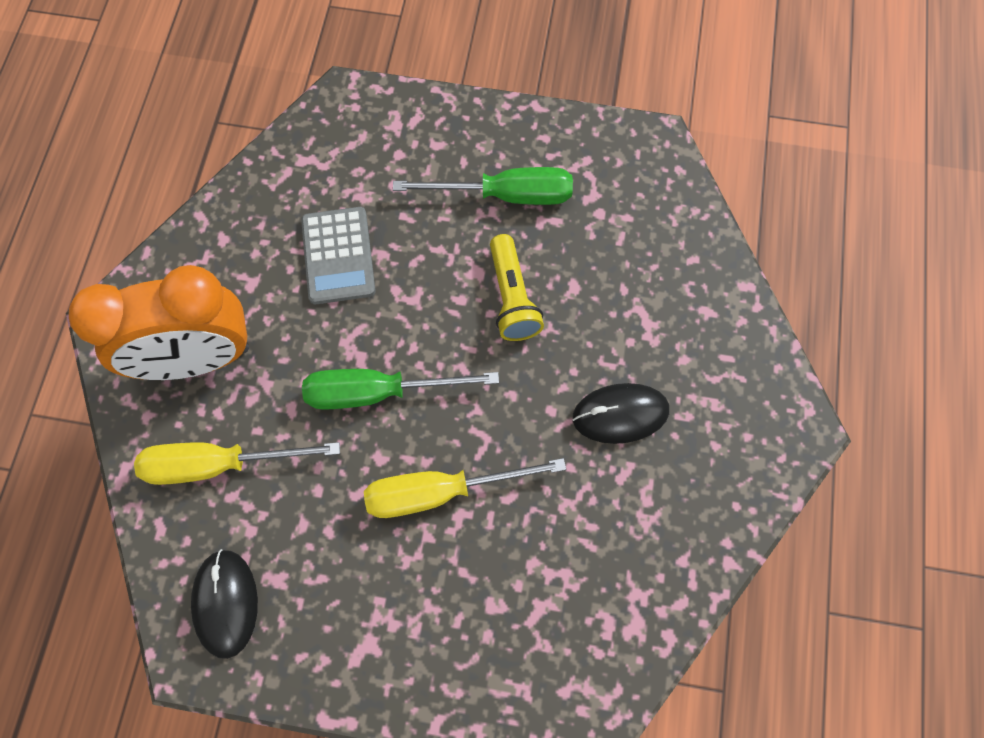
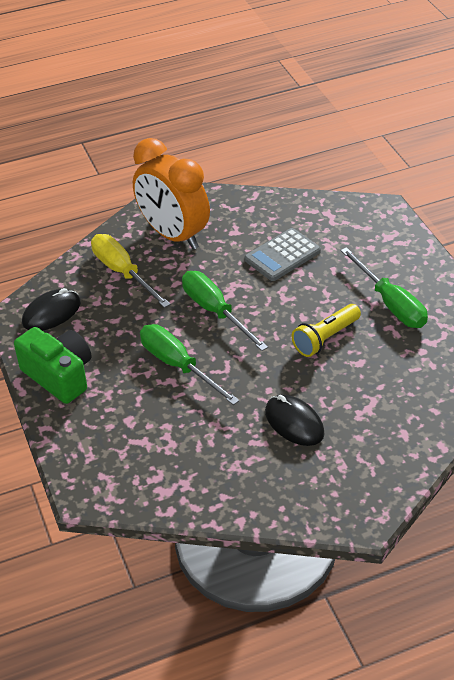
camera: 60 degrees right, 25 degrees down
(354, 656) = (59, 376): none -> green camera
(441, 492) = (178, 365): yellow screwdriver -> green screwdriver

